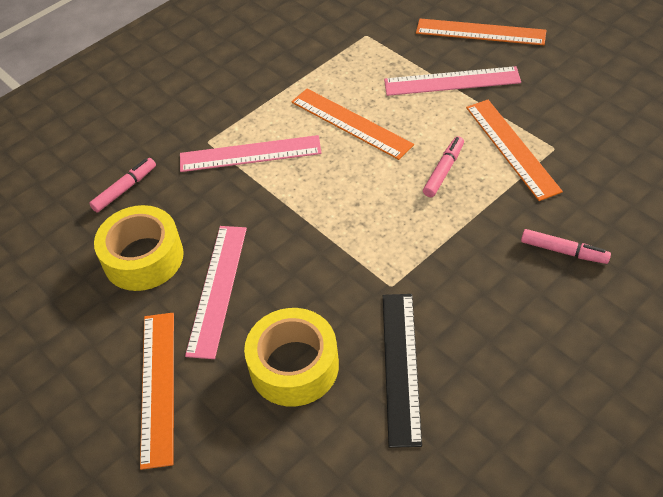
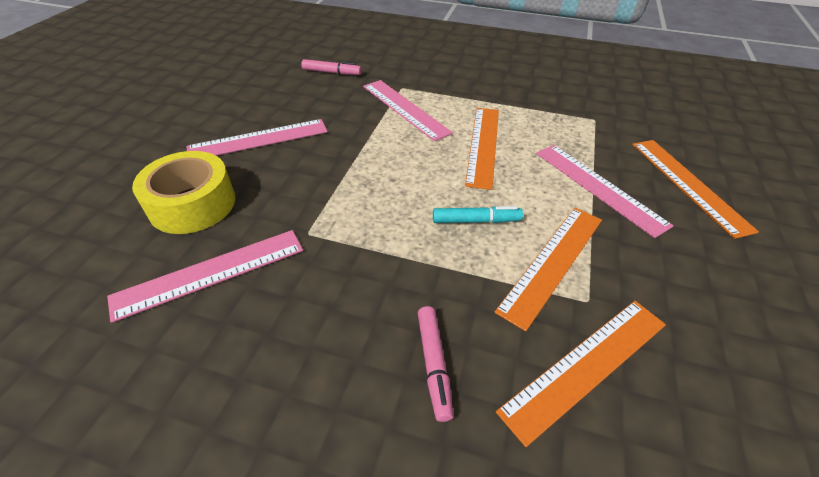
camera: 55 degrees right, 5 degrees down
(143, 258) = (273, 99): yellow tape -> none
(158, 386) = (155, 145): orange ruler -> orange ruler (586, 366)
(400, 366) = (210, 272): black ruler -> pink ruler
(443, 171) = (476, 220): pink marker -> turquoise marker

